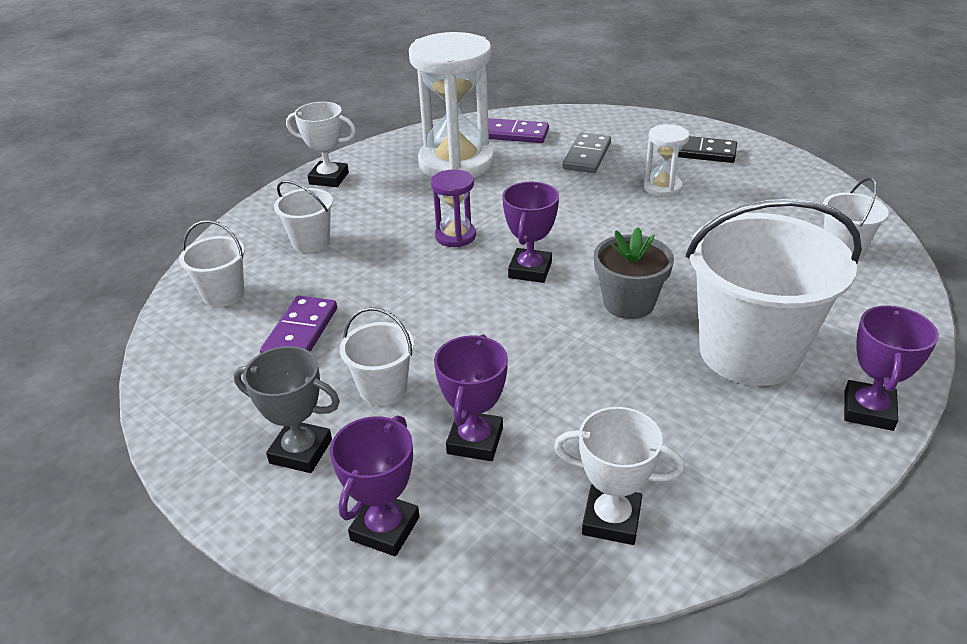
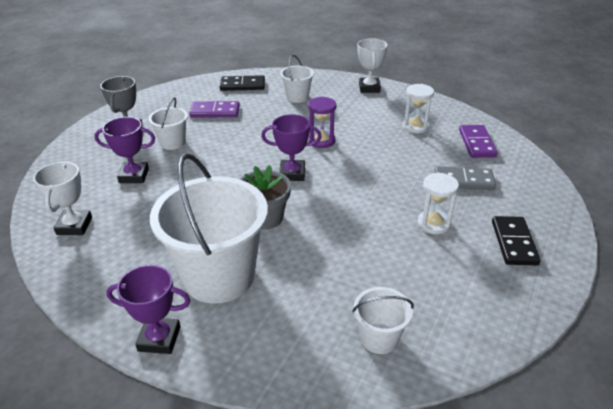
camera: 75 degrees right, 0 degrees up
(223, 294) = (242, 85): white bucket -> black domino
(385, 528) = (79, 160): purple trophy -> none
(456, 163) = (415, 126): white hourglass -> white hourglass, size x0.47

